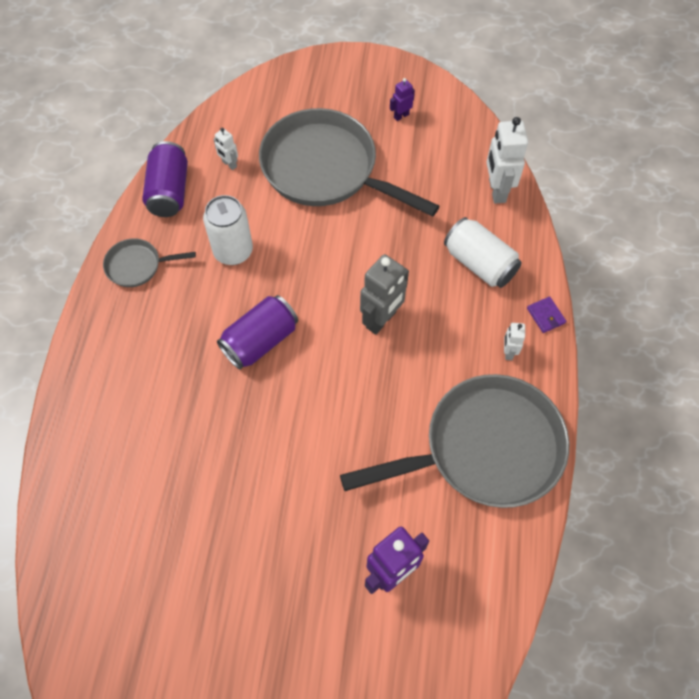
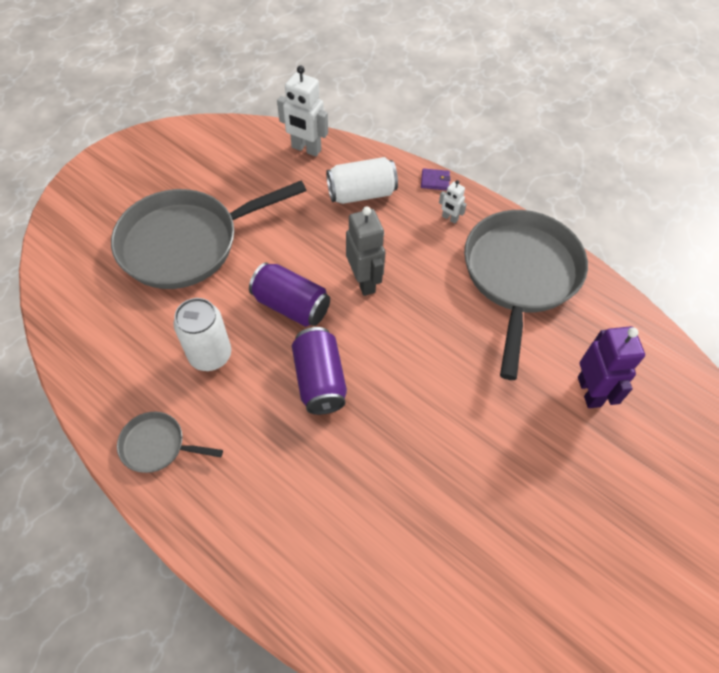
camera: 60 degrees left, 5 degrees down
(137, 266) = (157, 446): grey pan -> grey pan turned 75 degrees clockwise
(169, 191) = (97, 375): purple can -> purple can (291, 306)
(229, 164) = (113, 311): white robot -> none
(401, 116) = (182, 166): purple robot -> none

